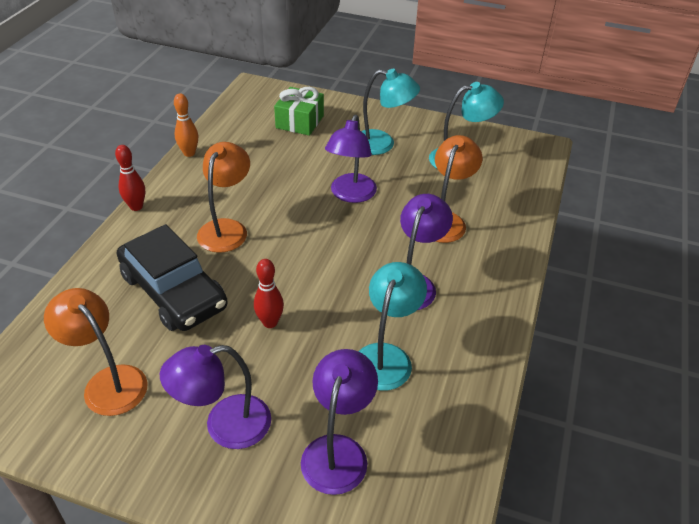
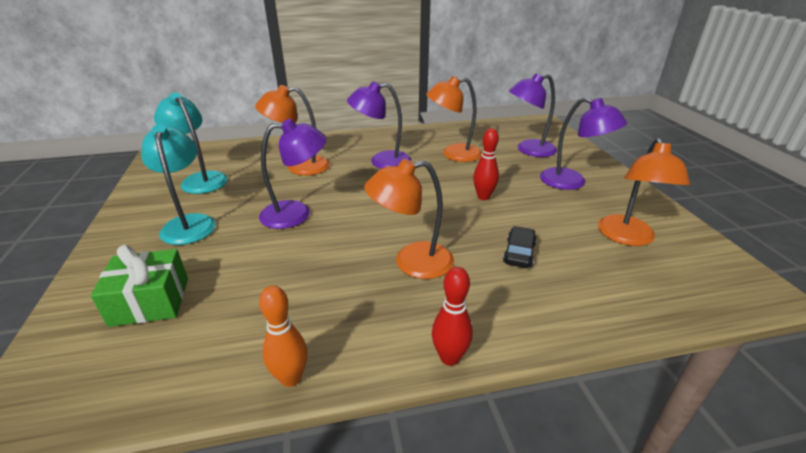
camera: 120 degrees left, 10 degrees down
(173, 291) = (519, 253): black car -> black car, size x0.43
(386, 356) = (453, 154): turquoise lamp -> orange lamp

